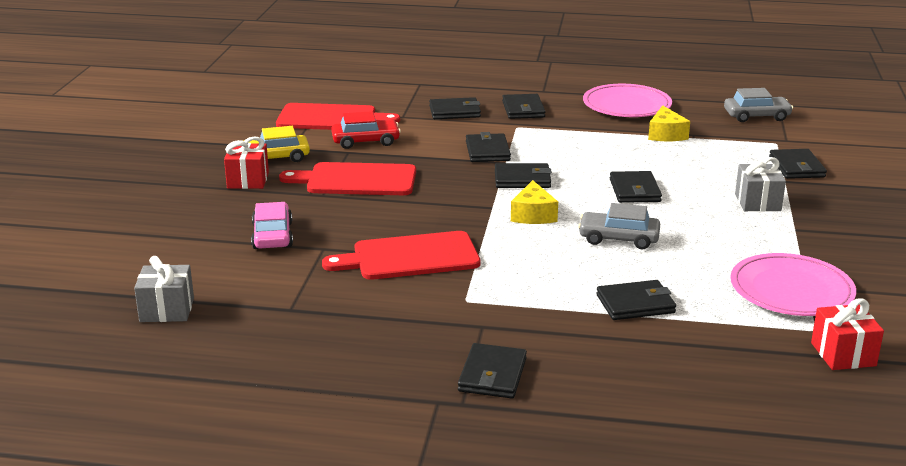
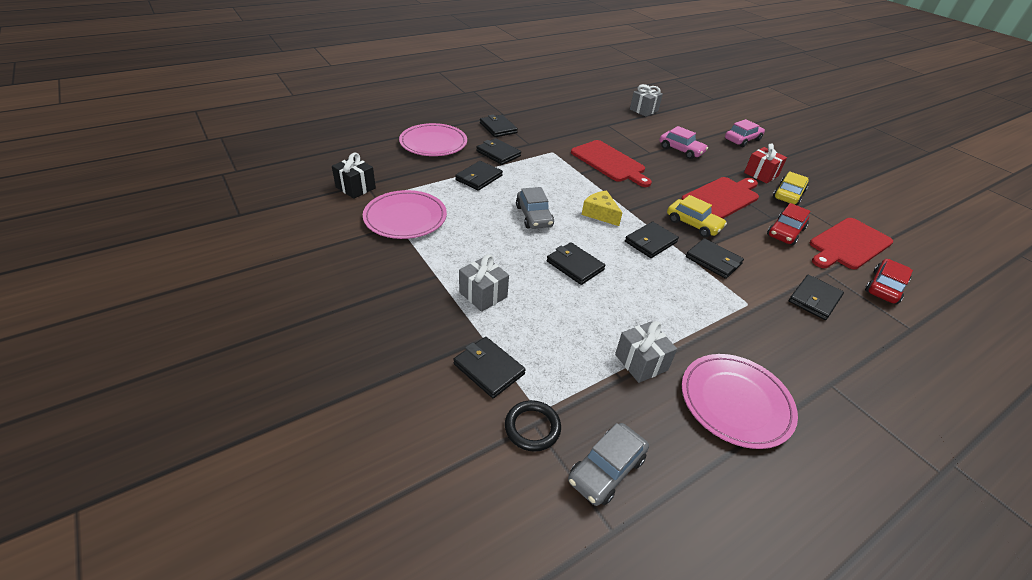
camera: 135 degrees right, 15 degrees up
(150, 216) = (742, 140): none -> pink car
(378, 97) = (884, 287): none -> red car
(410, 257) = (609, 162): red cutting board -> red cutting board turned 105 degrees clockwise
(445, 175) = (693, 224): none -> yellow car
(523, 109) = (786, 334): black wallet -> black wallet (498, 153)
(618, 238) = (534, 216): grey car -> grey car turned 105 degrees clockwise
(650, 387) = (433, 143): none -> pink plate
(666, 134) = (641, 362): yellow cheese -> grey gift
(789, 139) = (532, 427): none -> black ring
(843, 354) = (355, 188): red gift -> black gift

